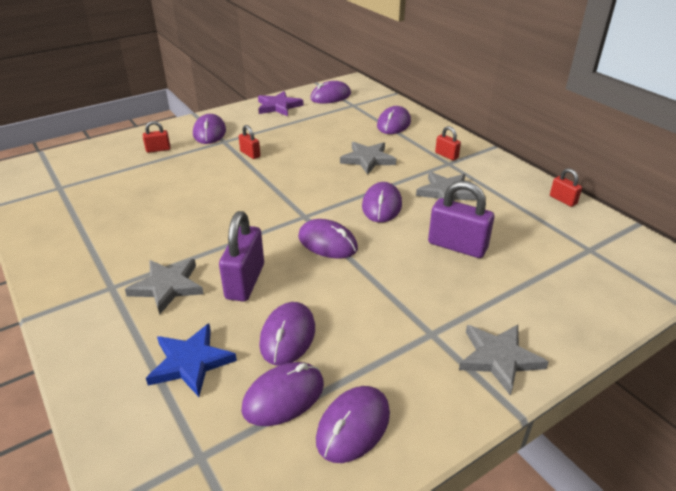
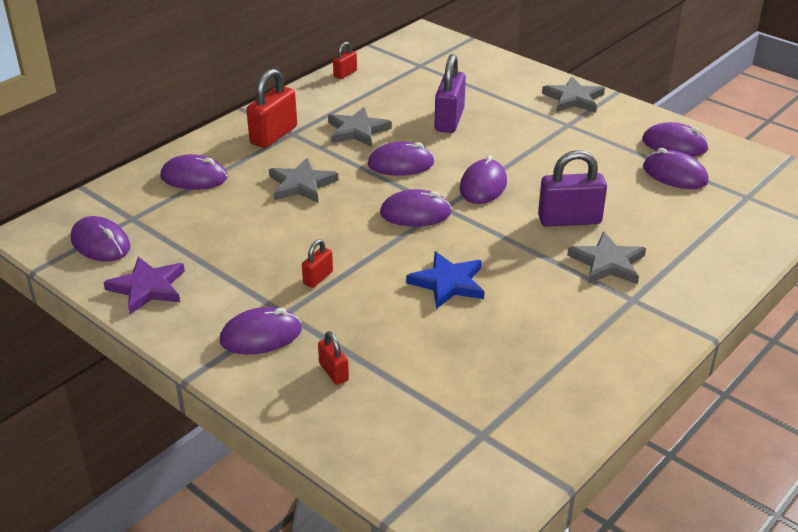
camera: 105 degrees left, 0 degrees up
(191, 362) = (679, 223): blue star -> blue star (448, 283)
(288, 336) = (618, 184): purple mouse -> purple mouse (415, 213)
(446, 155) = (273, 135): red padlock -> red padlock, size x1.89

